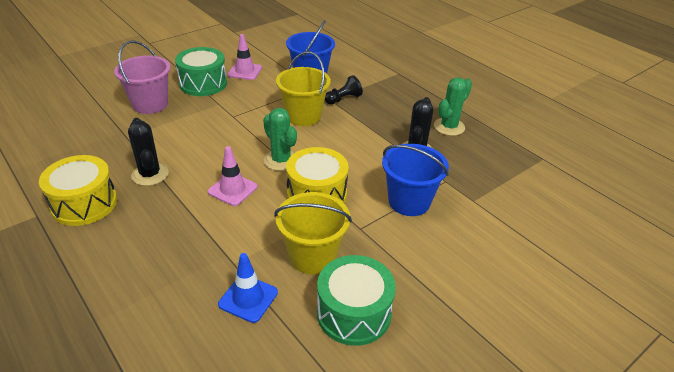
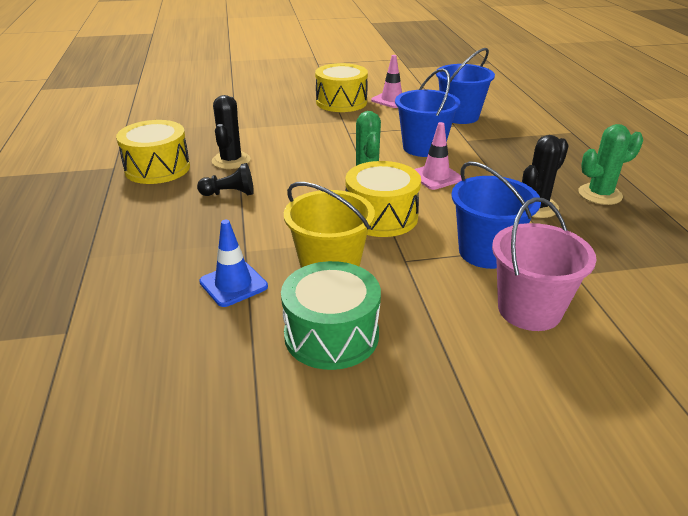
camera: 30 degrees right, 5 degrees down
(150, 104) = (278, 108): pink bucket -> pink bucket (529, 310)
(203, 83) = (341, 102): green drum -> yellow drum
(232, 189) = (297, 191): pink traffic cone -> pink traffic cone (435, 176)
(303, 116) = (423, 147): yellow bucket -> blue bucket
(343, 99) = (482, 142): black pawn -> black pawn (229, 194)

